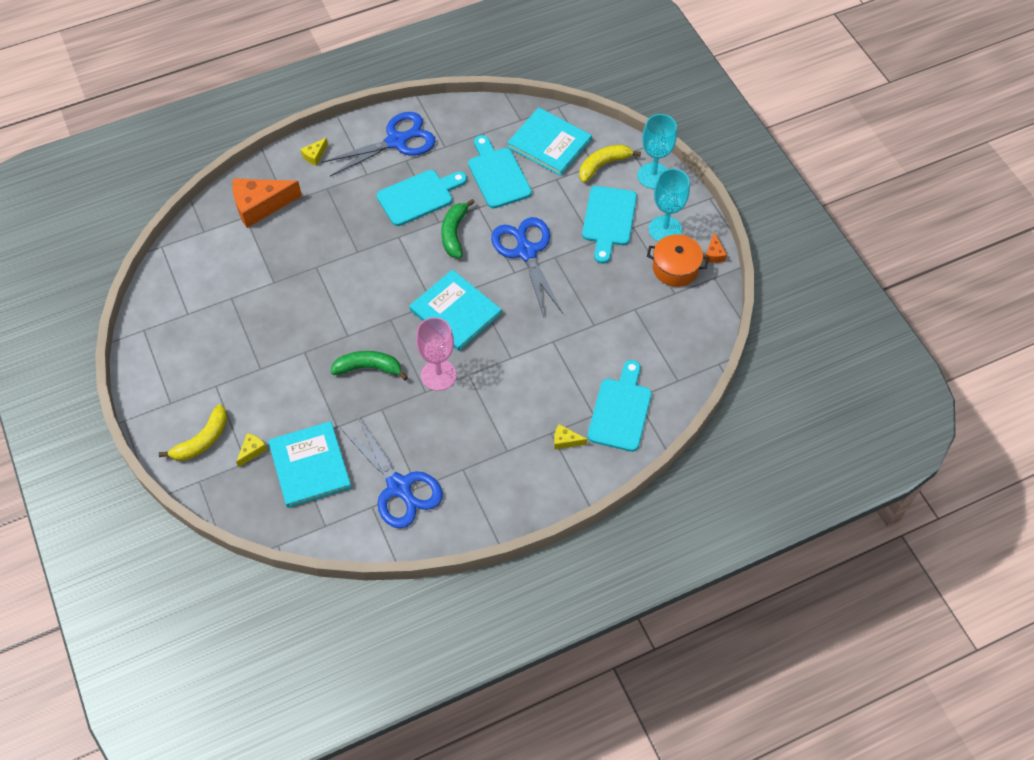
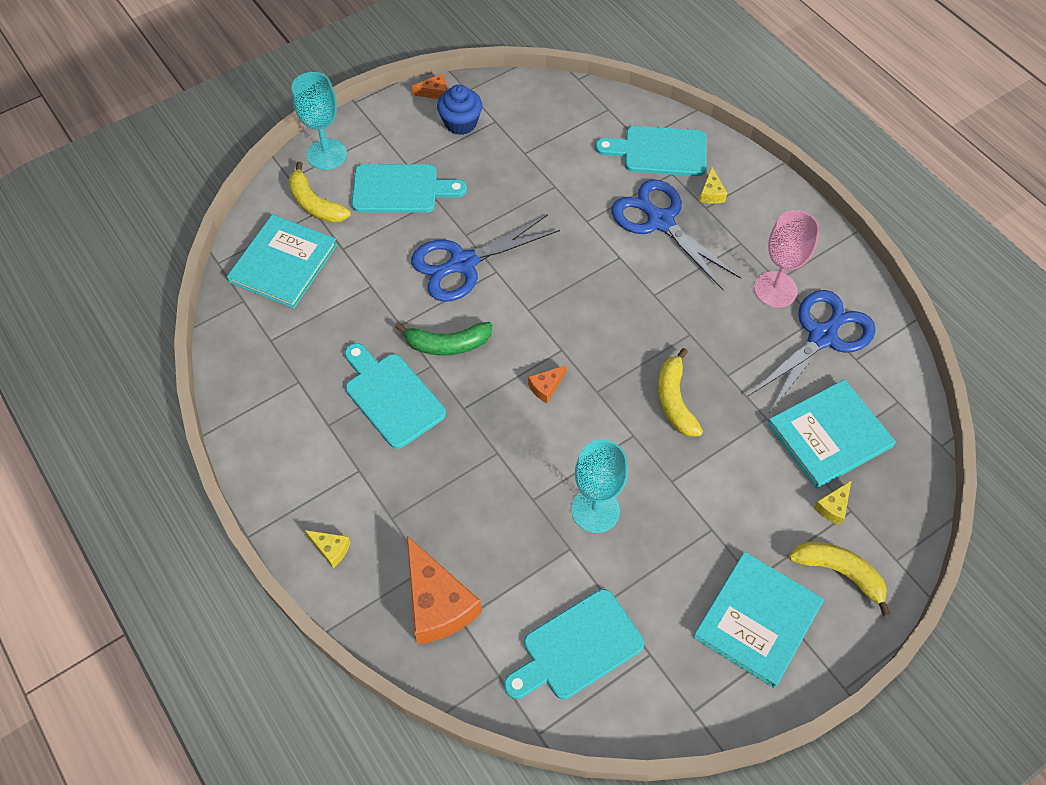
camera: 100 degrees left, 0 degrees up
(252, 451) = (833, 507): yellow cheese -> yellow cheese turned 75 degrees counterclockwise
(368, 368) = (675, 400): green banana -> yellow banana
(397, 141) = (293, 443): blue scissors -> blue scissors (660, 221)
(402, 288) = (546, 387): none -> orange cheese
(438, 375) = (663, 324): pink goblet -> pink goblet (775, 289)
(455, 312) = (569, 322): turquoise book -> turquoise book (757, 620)
(497, 175) = (343, 312): turquoise cutting board -> turquoise cutting board (577, 647)
(665, 229) = (407, 137): turquoise goblet -> turquoise goblet (595, 510)
(675, 268) = (460, 123): orange pot -> blue cupcake

